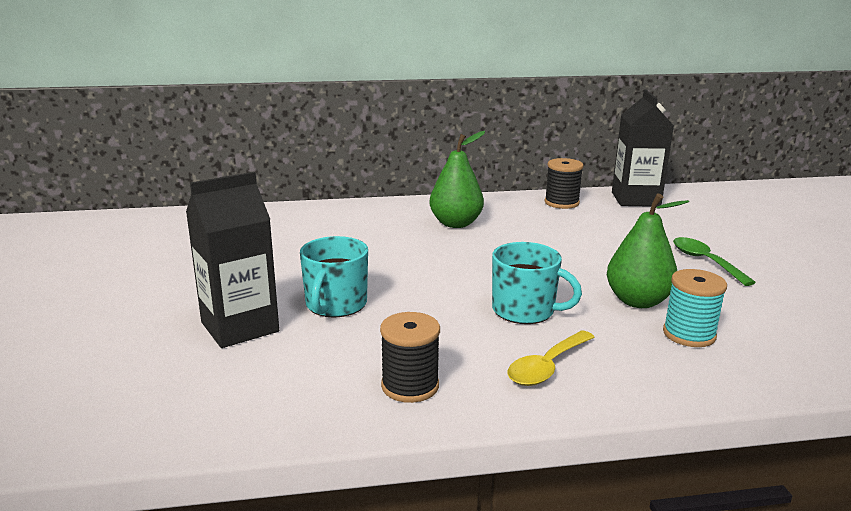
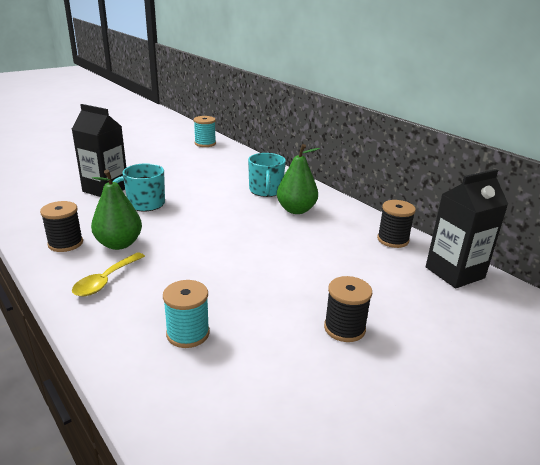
camera: 60 degrees right, 5 degrees up
(165, 224) = (205, 144): none -> turquoise spool
(524, 310) = (179, 259): turquoise mug -> turquoise mug (266, 190)
(547, 367) = (106, 281): yellow spoon -> yellow spoon turned 75 degrees counterclockwise
(638, 301) = (229, 302): green pear -> green pear (119, 244)
(705, 261) = (344, 328): green spoon -> black spool

